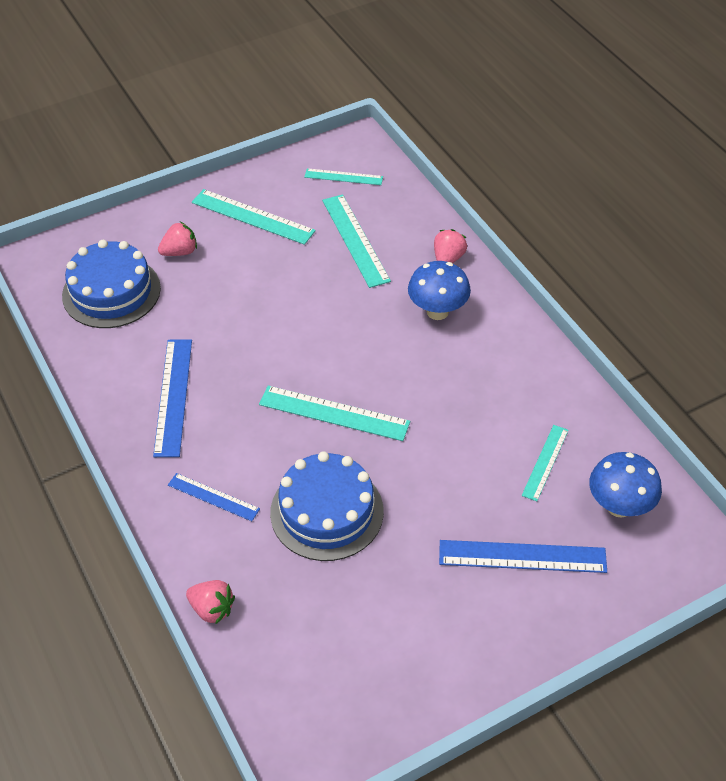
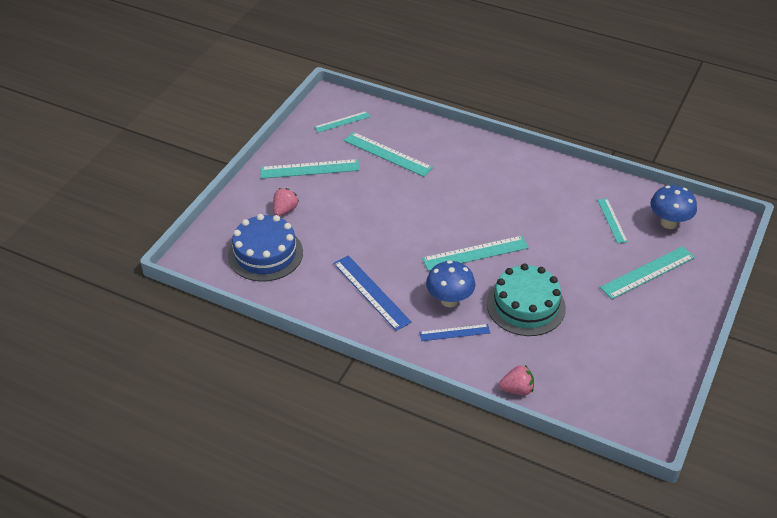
camera: 35 degrees left, 5 degrees down
(327, 512) = (526, 305): blue cake -> turquoise cake
(437, 311) = (476, 171): blue mushroom -> blue mushroom (449, 300)
(448, 259) = (452, 140): pink strawberry -> none
(522, 556) = (647, 272): blue ruler -> turquoise ruler

